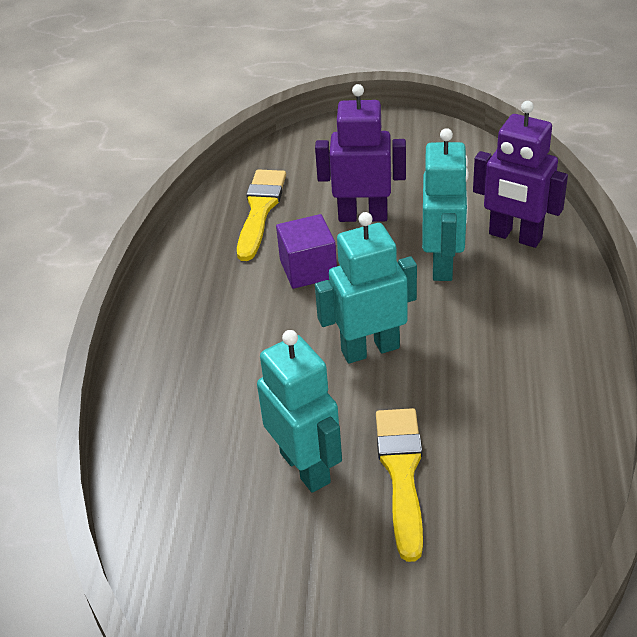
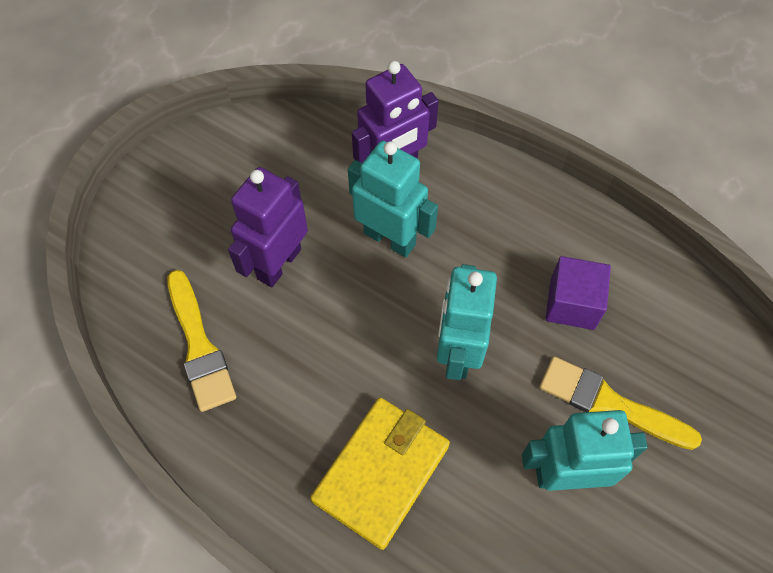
camera: 65 degrees left, 20 degrees up
(227, 348) = (381, 472): none -> yellow wallet
(260, 210) = (199, 346): yellow brush -> yellow brush turned 150 degrees counterclockwise
(308, 269) = (320, 347): purple cube -> purple cube (572, 304)

